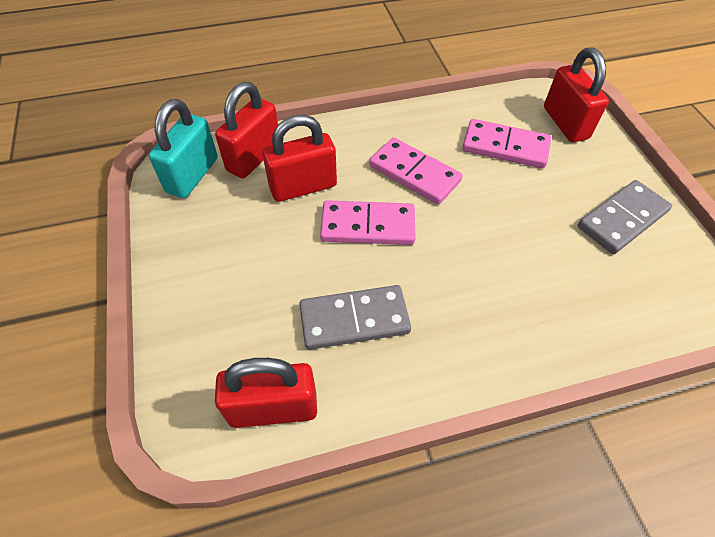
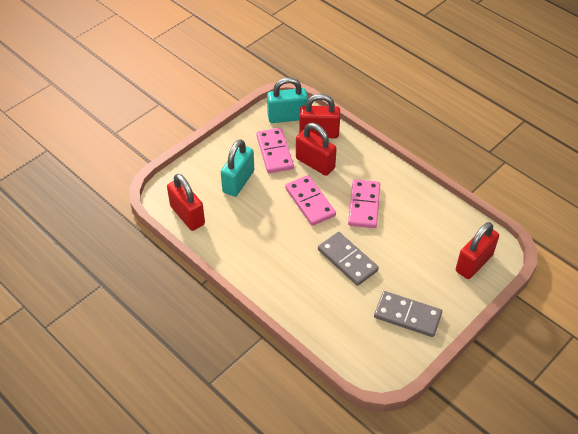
camera: 60 degrees right, 5 degrees down
(261, 294) = (238, 181): none -> turquoise padlock
(354, 319) = (250, 222): grey domino -> grey domino (347, 260)
(505, 146) = (423, 239): pink domino -> pink domino (275, 152)

